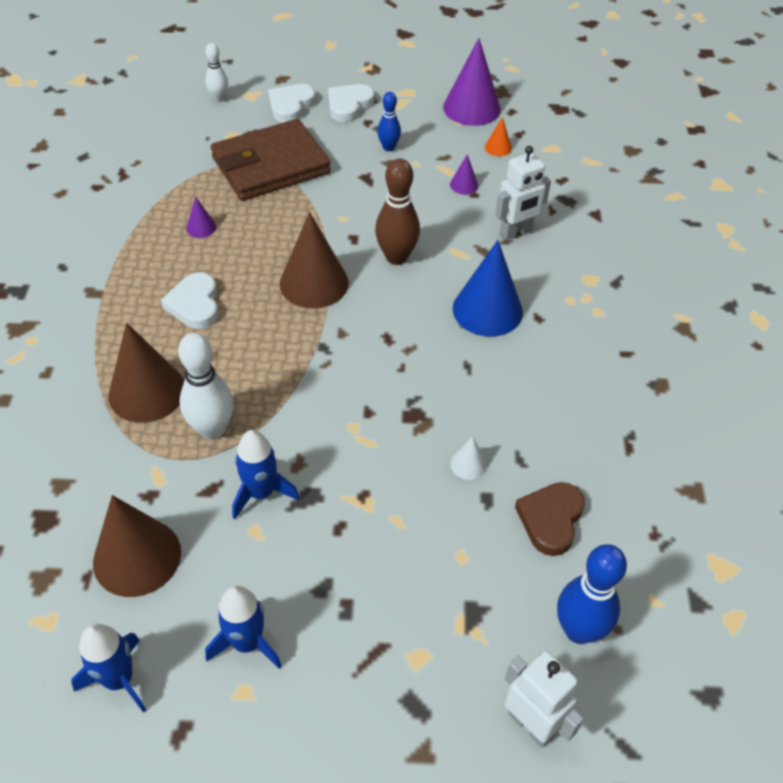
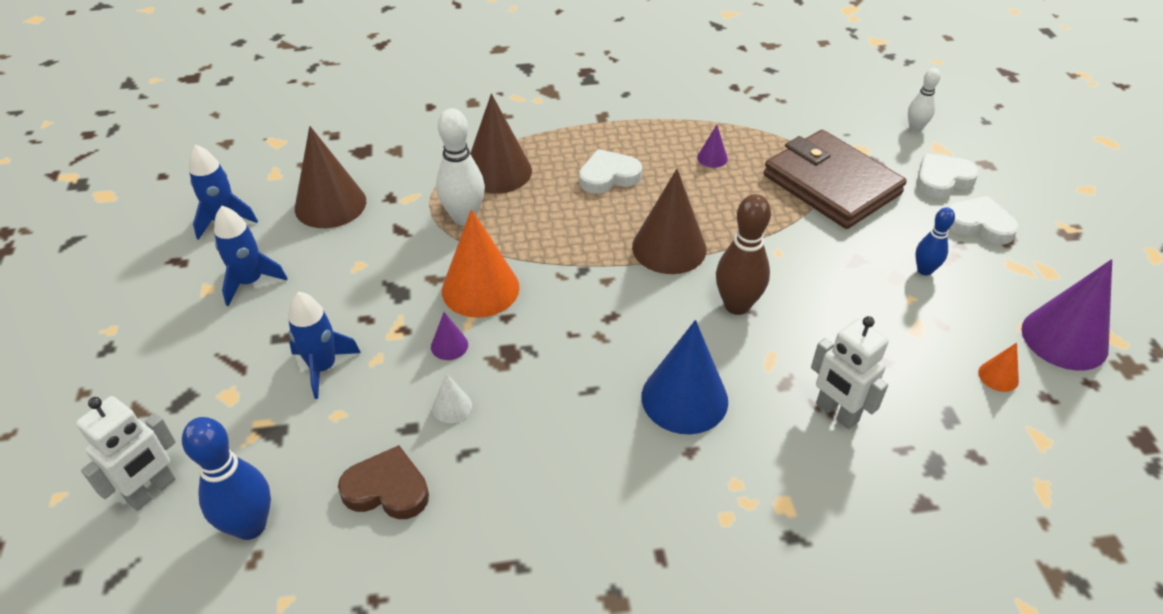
camera: 80 degrees right, 5 degrees down
(261, 493) = (399, 261): blue rocket -> blue rocket (323, 367)
(291, 106) = (942, 180): white heart -> white heart turned 45 degrees counterclockwise
(324, 427) = (480, 289): none -> orange cone
(464, 185) = (898, 349): purple cone -> purple cone (449, 345)

